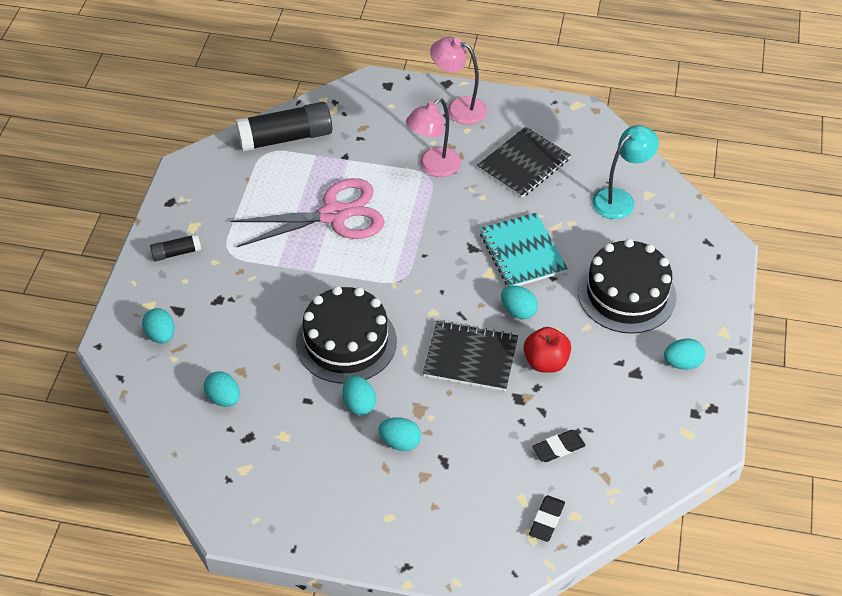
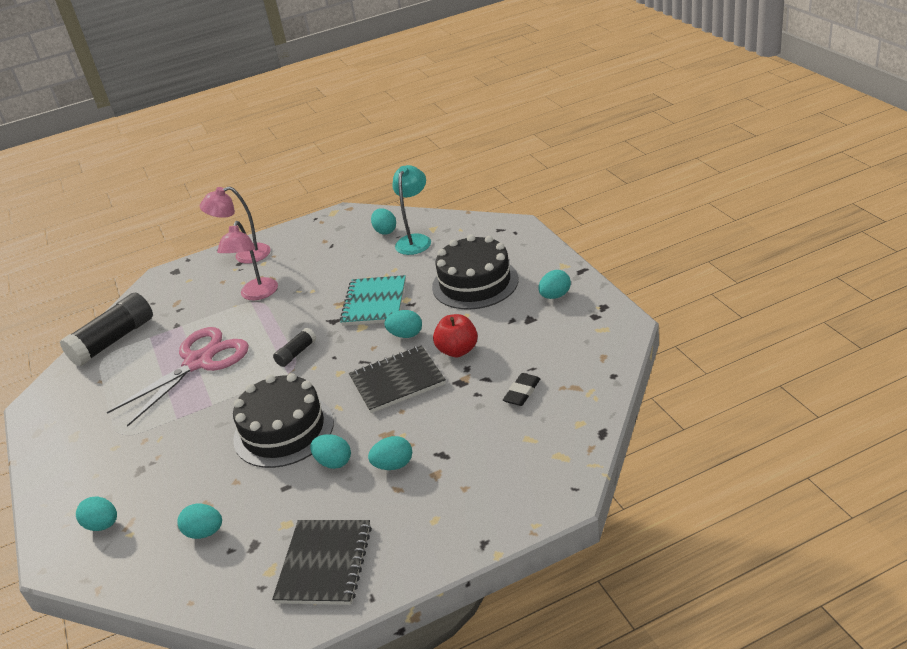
camera: 30 degrees left, 15 degrees down
(176, 253) = (71, 461): black glue stick -> black glue stick (296, 353)
(522, 252) = (374, 303): turquoise notebook -> turquoise notebook turned 60 degrees clockwise
(523, 164) = (325, 258): black notebook -> black notebook (324, 564)
(546, 520) = (561, 439): black eraser -> none
(603, 166) = (385, 231): none -> turquoise egg

